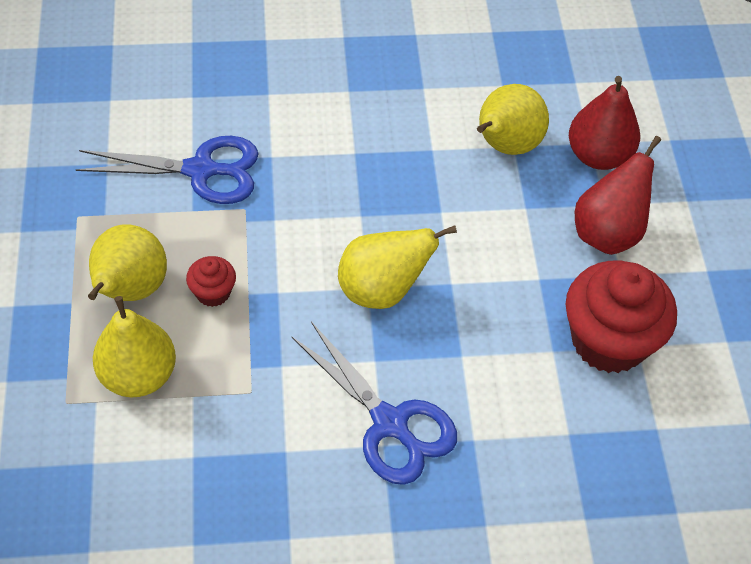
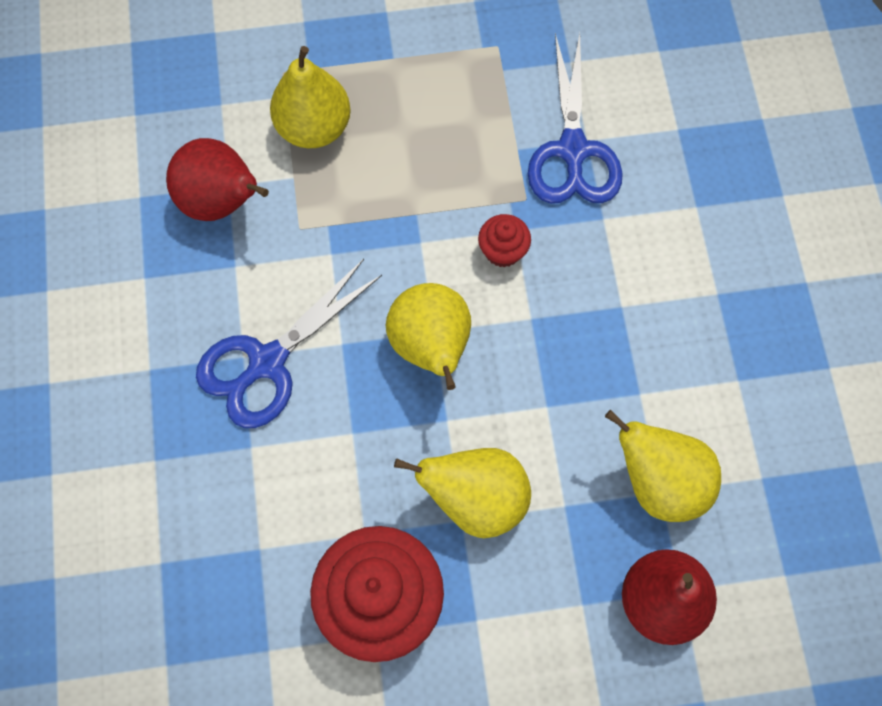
camera: 90 degrees right, 15 degrees up
(130, 290) = (411, 106): yellow pear -> yellow pear (476, 499)
(213, 292) = (414, 181): red cupcake -> red cupcake (503, 251)
(607, 233) = (537, 607): red pear -> red pear (222, 202)

